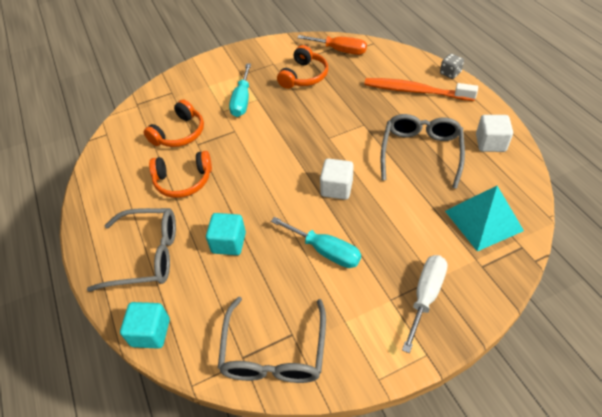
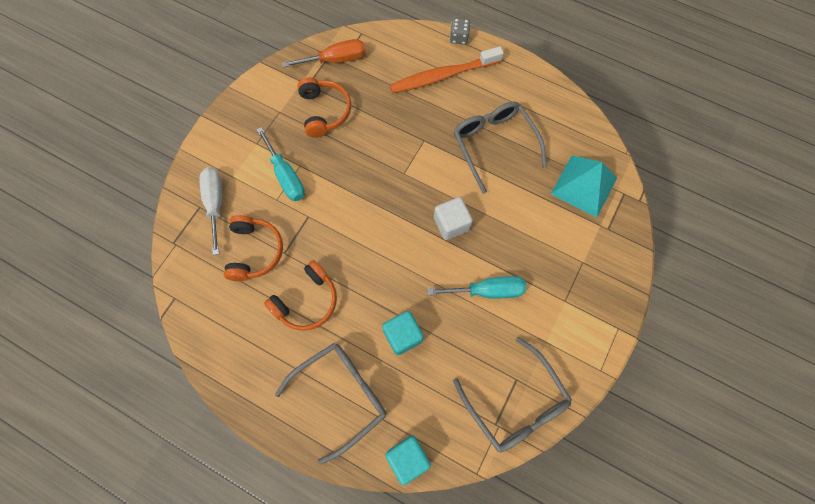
camera: 40 degrees left, 20 degrees up
(425, 296) = (587, 281): white screwdriver -> white screwdriver (215, 204)
(490, 143) = (541, 102): white cube -> none

